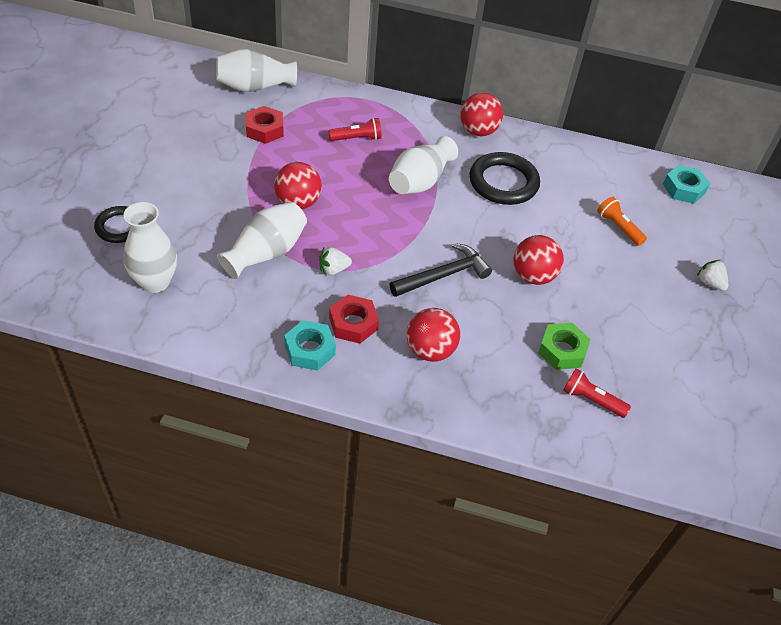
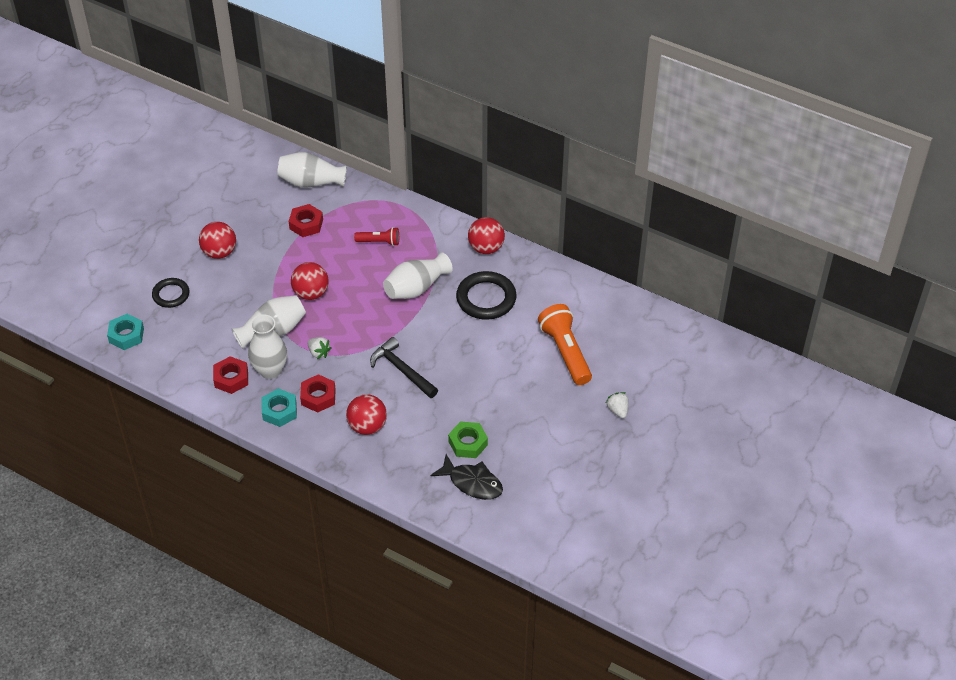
camera: 20 degrees right, 0 degrees up
(155, 282) = (185, 342): white vase -> white vase (270, 370)
(231, 318) = (231, 378): none -> red nut
(333, 269) = (319, 352): white strawberry -> white strawberry turned 135 degrees counterclockwise
(443, 275) = (402, 370): black hammer -> black hammer turned 120 degrees counterclockwise
(533, 276) = (473, 382): red ball -> red ball (219, 252)
(591, 400) = (472, 483): red flashlight -> black fish
(618, 227) = (565, 352): orange flashlight -> orange flashlight, size x1.81
(683, 189) = (642, 326): turquoise nut -> turquoise nut (126, 335)

